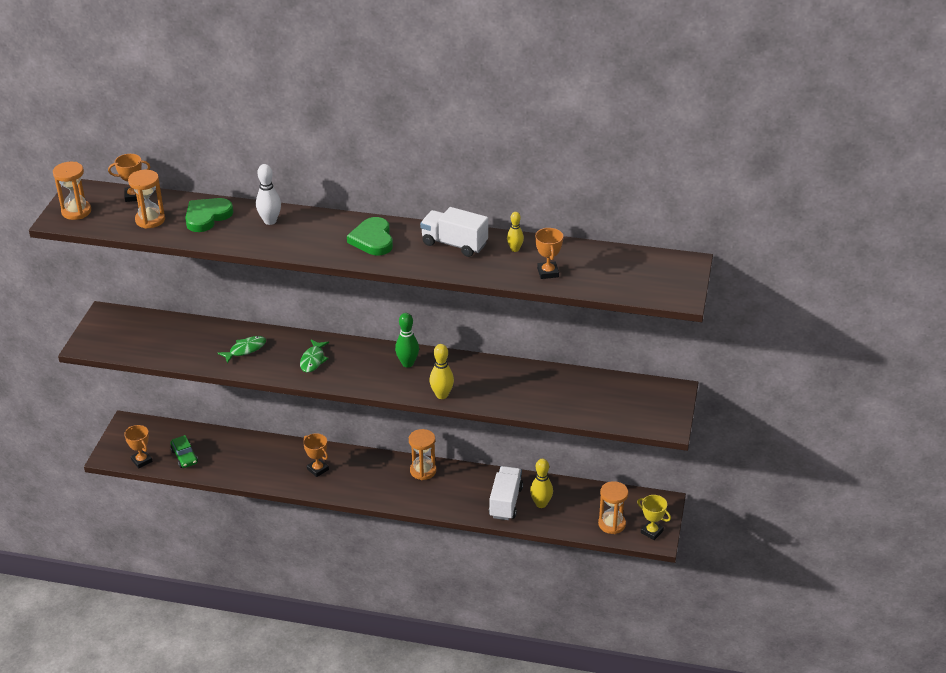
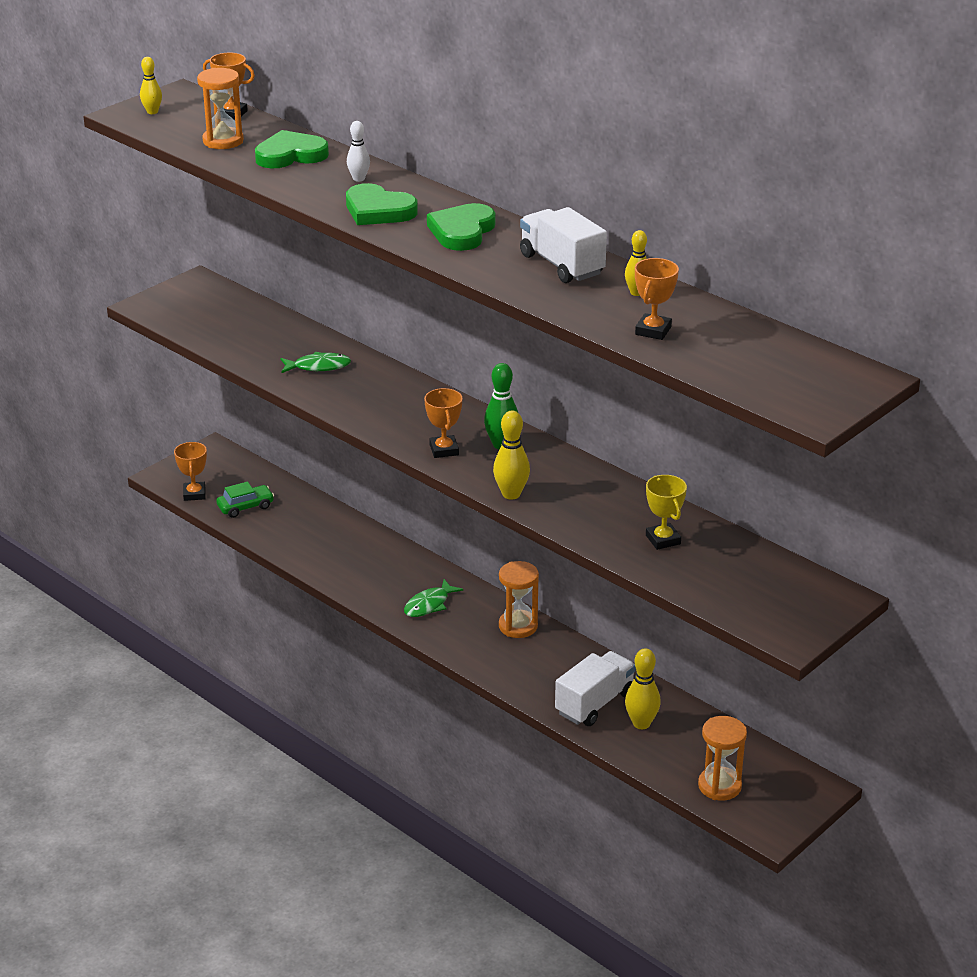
camera: 30 degrees right, 5 degrees down
(76, 211) = (152, 112): orange hourglass -> yellow bowling pin
(184, 457) = (245, 507): green car -> green car turned 120 degrees counterclockwise
(270, 221) = (359, 179): white bowling pin -> white bowling pin, size x0.66
(306, 241) = (378, 210): none -> green heart
(313, 360) = (388, 403): green fish -> green fish (429, 605)
(318, 469) = (388, 577): orange trophy -> orange trophy (444, 450)
(651, 532) = (769, 818): yellow trophy -> yellow trophy (663, 540)

